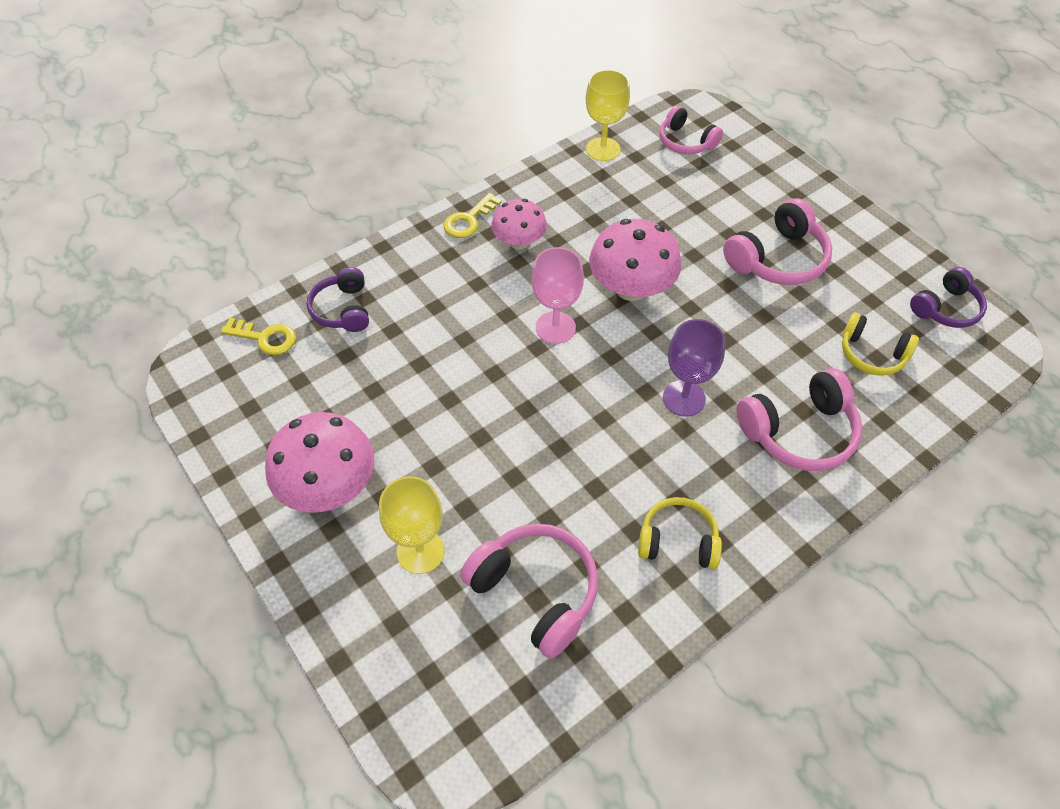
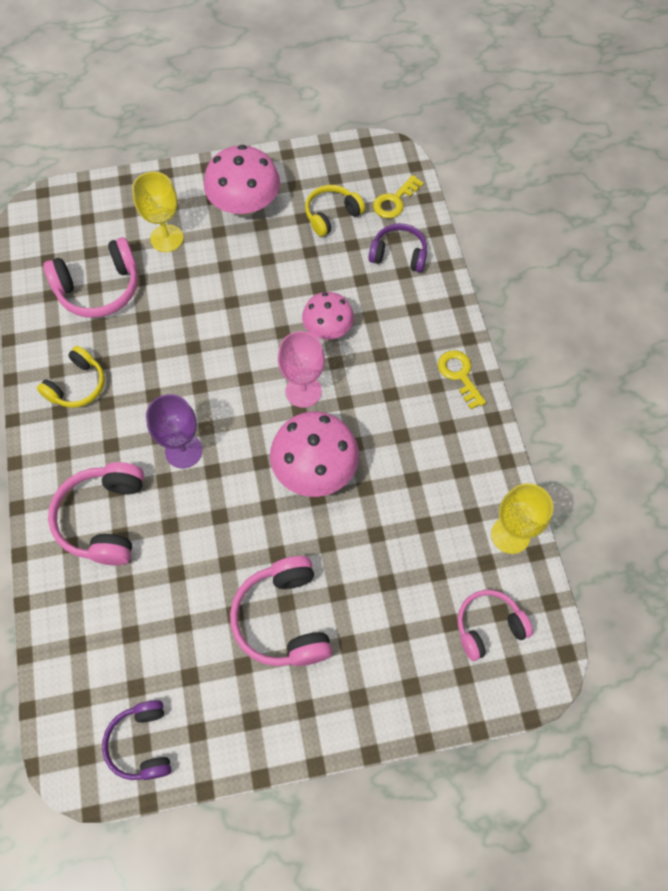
camera: 115 degrees right, 10 degrees up
(519, 242) = (414, 404): pink mushroom -> pink mushroom (328, 329)
(871, 354) = (136, 631): yellow headphones -> yellow headphones (332, 215)

